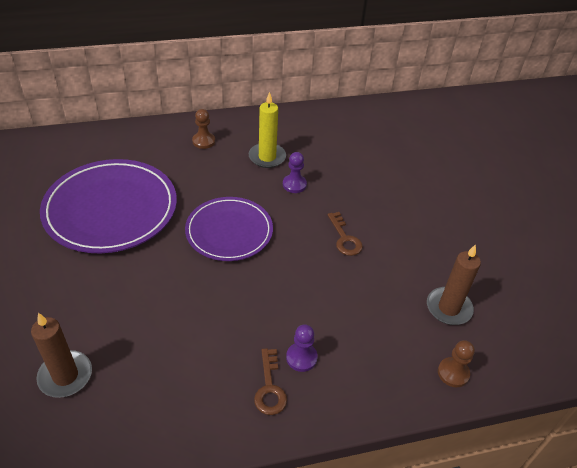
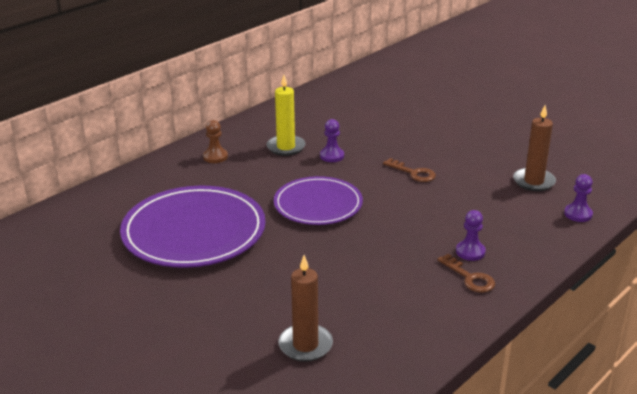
camera: 30 degrees left, 15 degrees down
(453, 373) = (578, 214): brown pawn -> purple pawn

